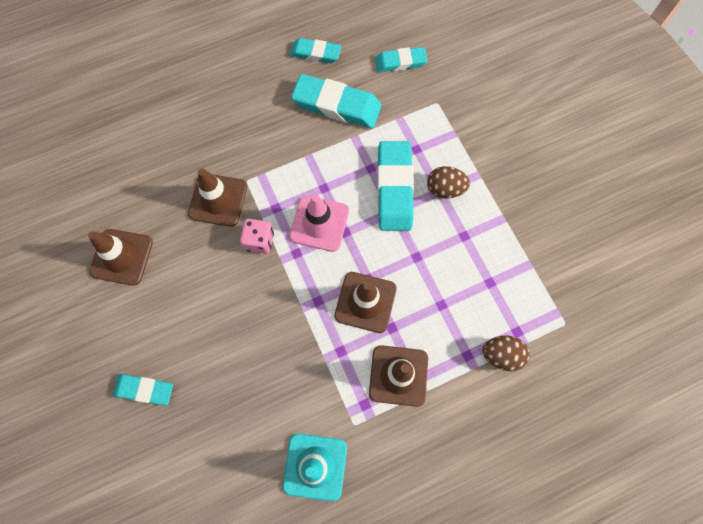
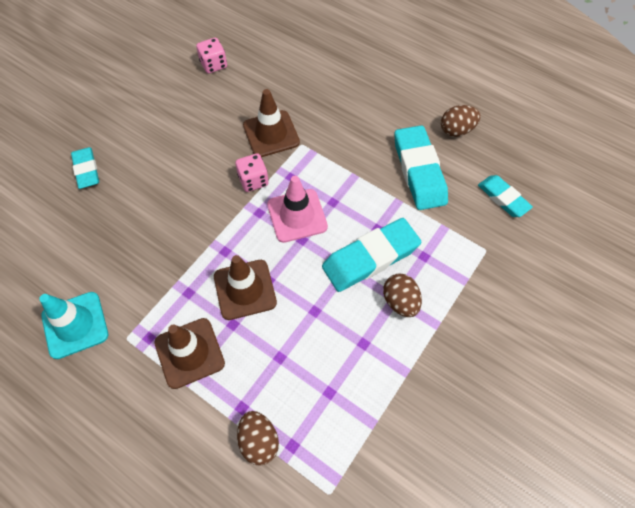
camera: 60 degrees right, 10 degrees down
(95, 209) = (214, 64): none -> pink dice
(121, 257) = (185, 100): brown traffic cone -> none
(315, 53) = (456, 130): turquoise eraser -> brown egg

